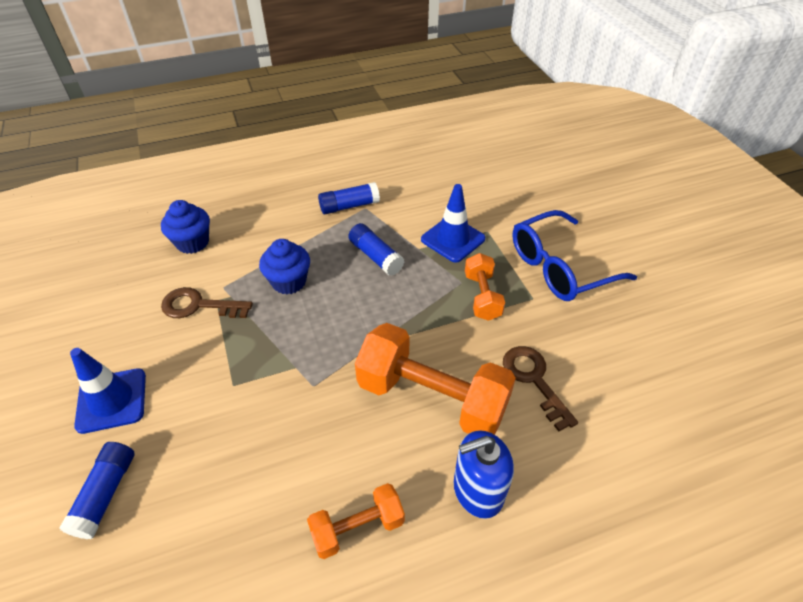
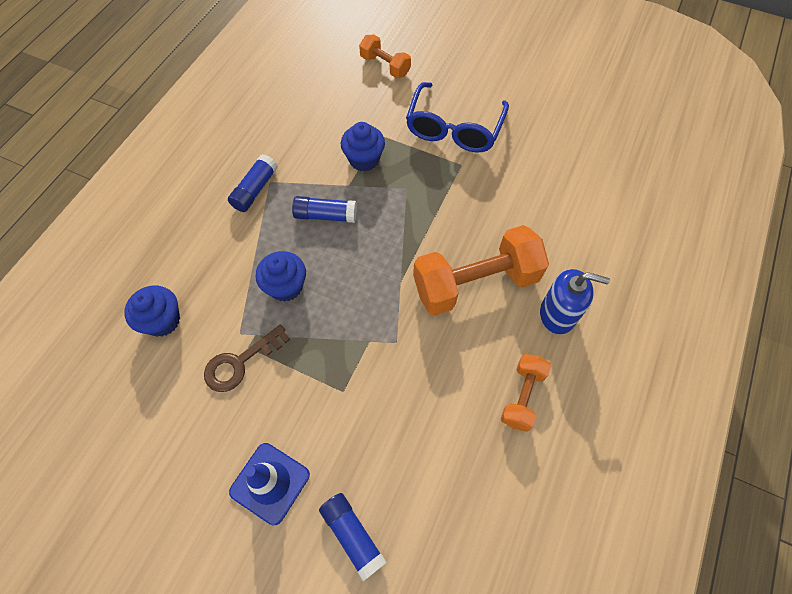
camera: 45 degrees left, 15 degrees up
(453, 239) = (364, 159): blue traffic cone -> blue cupcake
(478, 490) = (558, 314): blue soap dispenser -> blue soap dispenser turned 105 degrees counterclockwise
(482, 296) = (430, 188): orange dumbbell -> orange dumbbell (385, 66)
(534, 380) = (518, 221): brown key -> none

